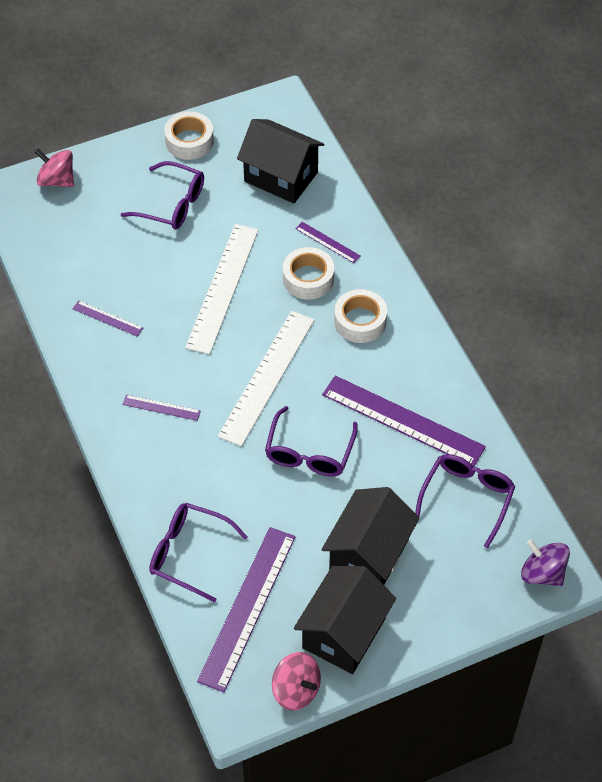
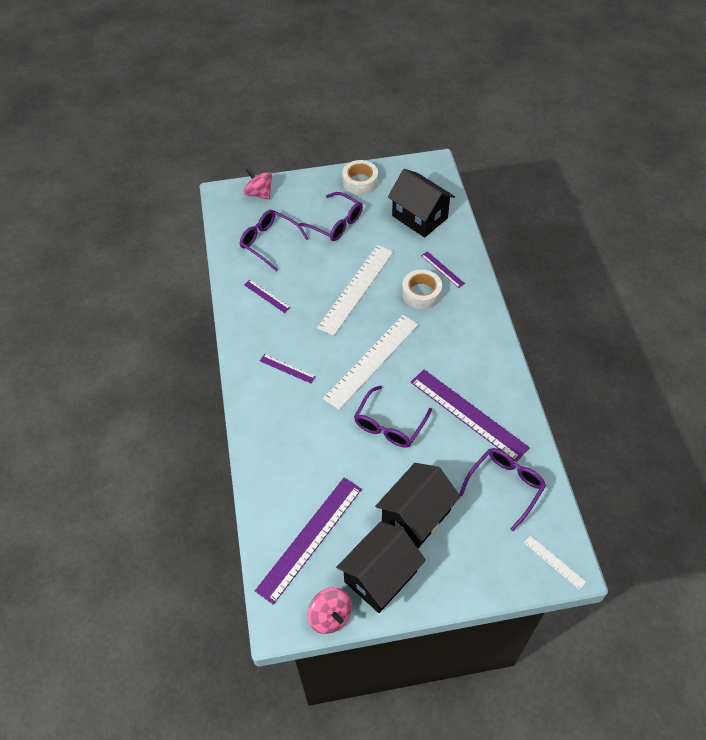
camera: 15 degrees right, 0 degrees up
(188, 553) = (276, 485): purple glasses -> purple glasses (269, 242)
(360, 321) = (453, 332): white tape -> none
(542, 573) = (554, 562): purple spinning top -> white ruler

